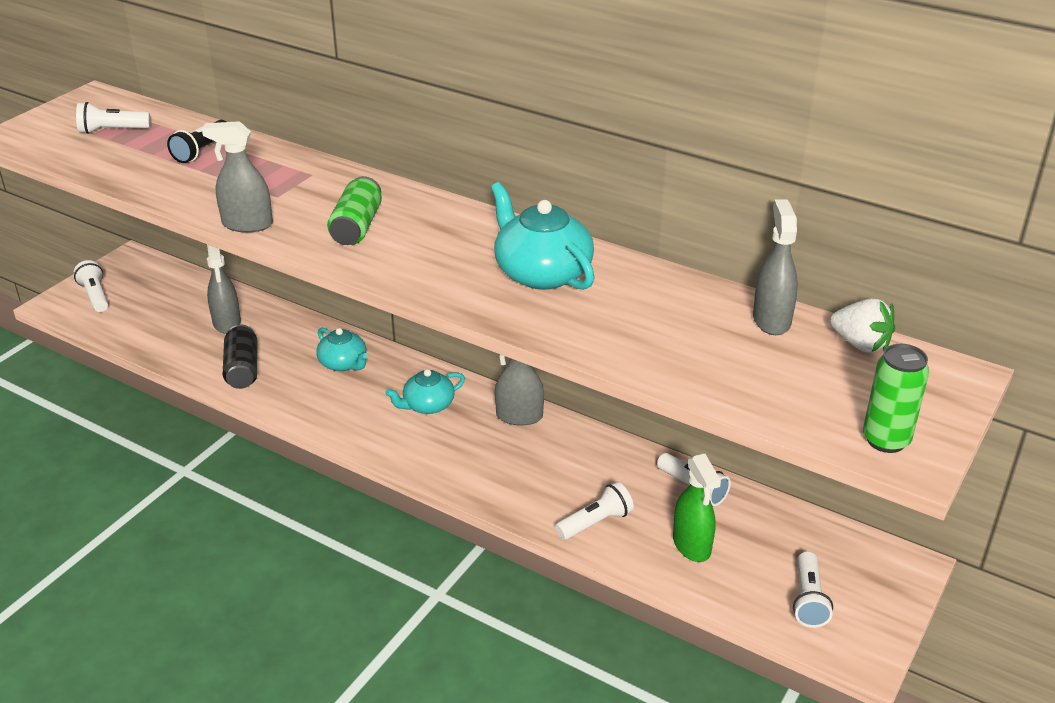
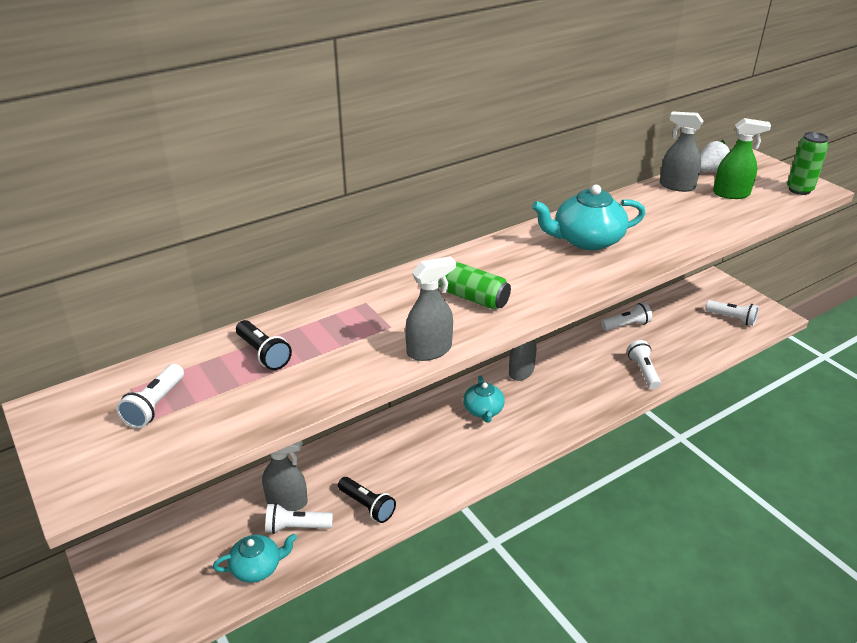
camera: 65 degrees left, 0 degrees up
(95, 296) = (153, 598): white flashlight -> white flashlight (296, 527)
(242, 369) = (367, 506): black can -> black flashlight
(247, 224) = (429, 350): grey spray bottle -> grey spray bottle turned 150 degrees counterclockwise
(343, 363) = (401, 441): turquoise teapot -> turquoise teapot (257, 567)
(692, 545) = (676, 342): green spray bottle -> green spray bottle (731, 194)

